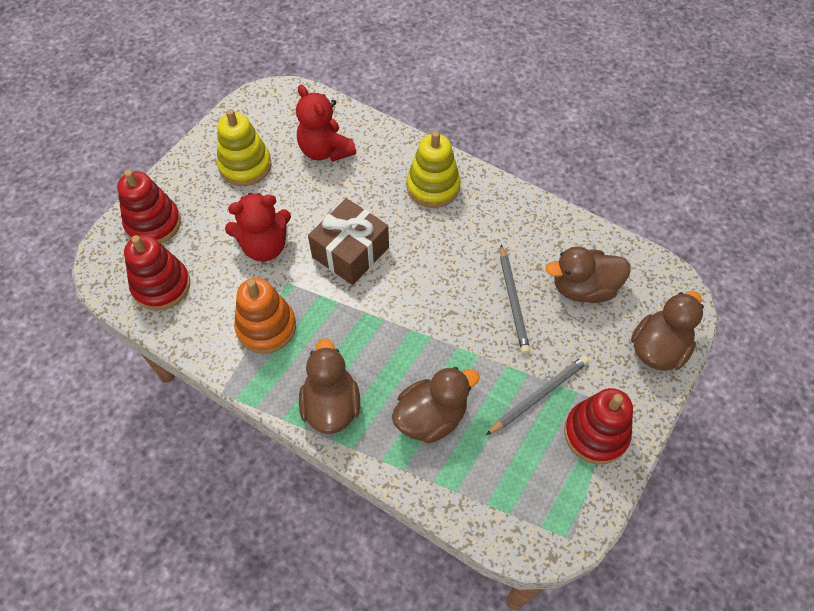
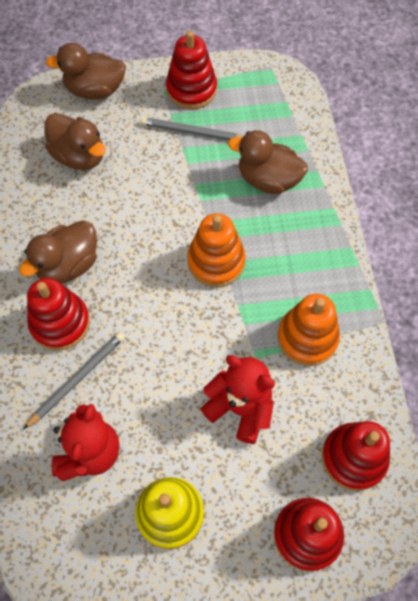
camera: 130 degrees left, 5 degrees up
(331, 405) = (320, 243): brown duck -> brown duck (68, 265)
(350, 252) = (184, 334): brown gift -> none
(389, 315) = (216, 261): none -> orange stacking toy
(433, 187) = (60, 323): yellow stacking toy -> red stacking toy
(513, 301) = (129, 191): grey pencil -> grey pencil (77, 379)

